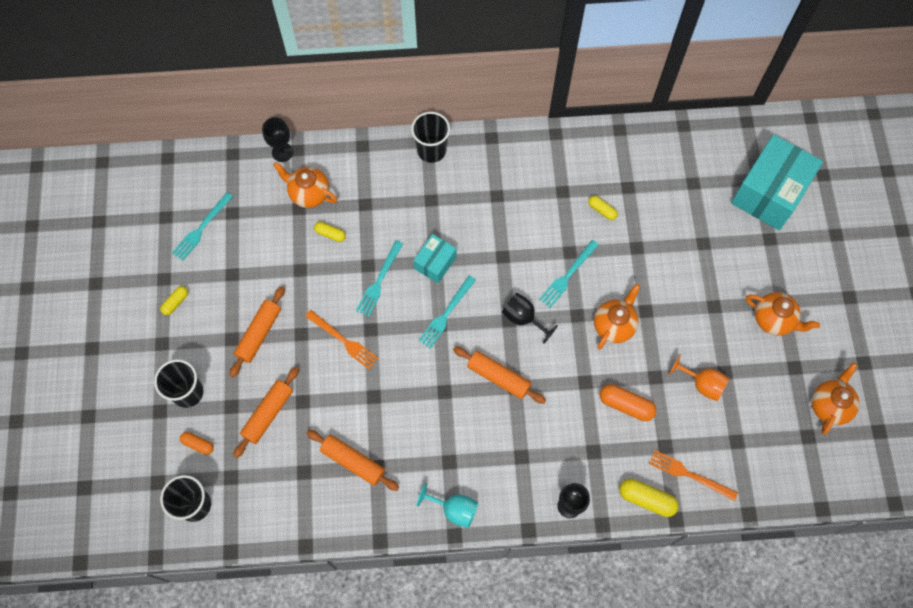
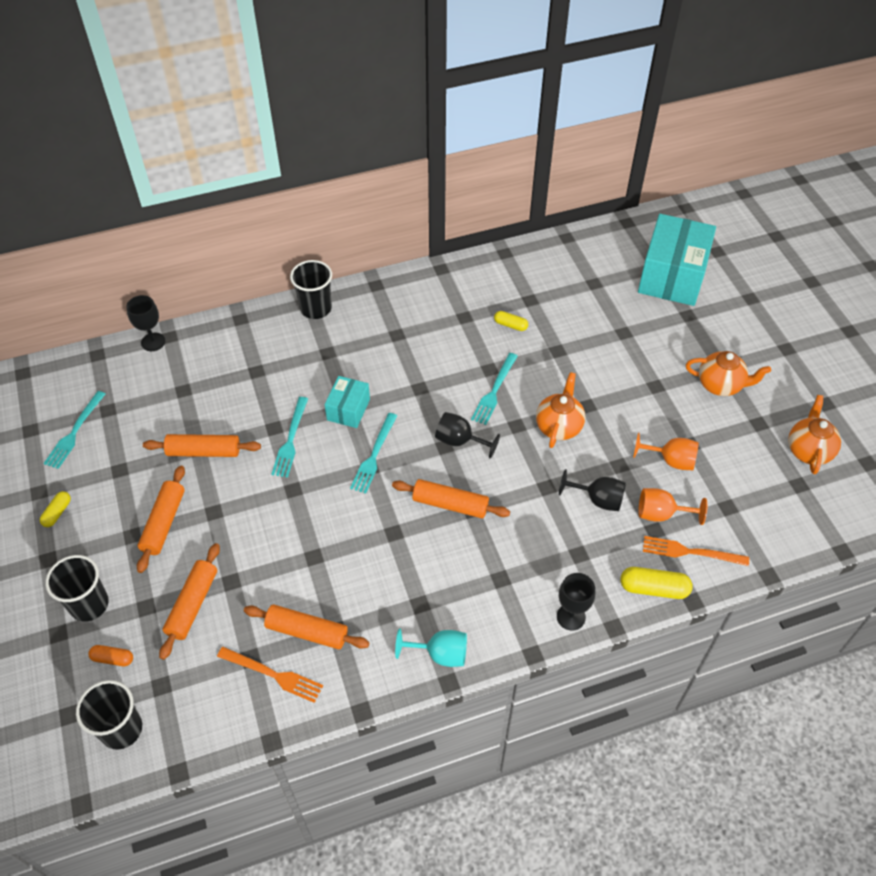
camera: 15 degrees left, 15 degrees down
(304, 274) = (204, 451): none -> orange rolling pin
(309, 193) = (191, 374): orange teapot -> none
(330, 234) = (224, 407): yellow capsule -> none
(343, 341) = (264, 508): orange fork -> orange fork (273, 675)
(626, 405) = (598, 499): orange capsule -> black goblet
(676, 433) = (661, 514): none -> orange goblet

